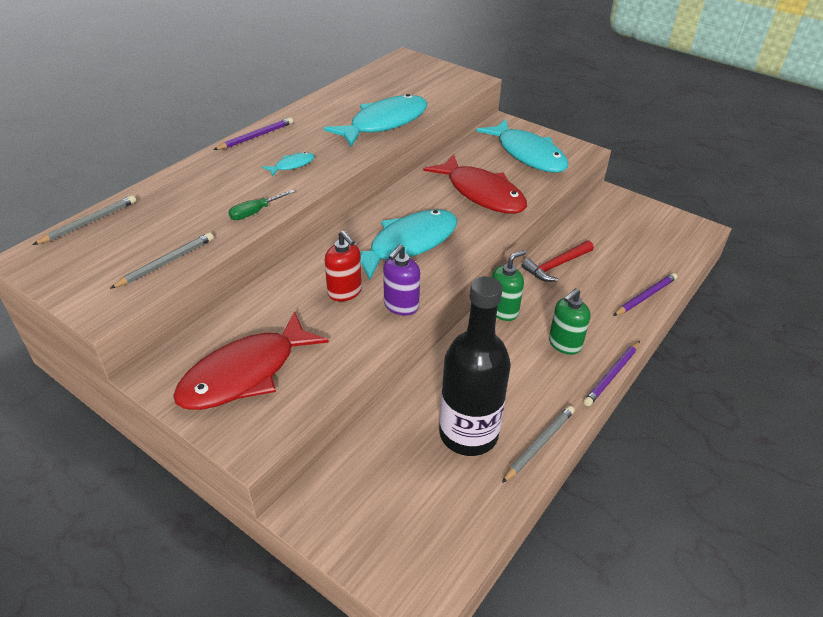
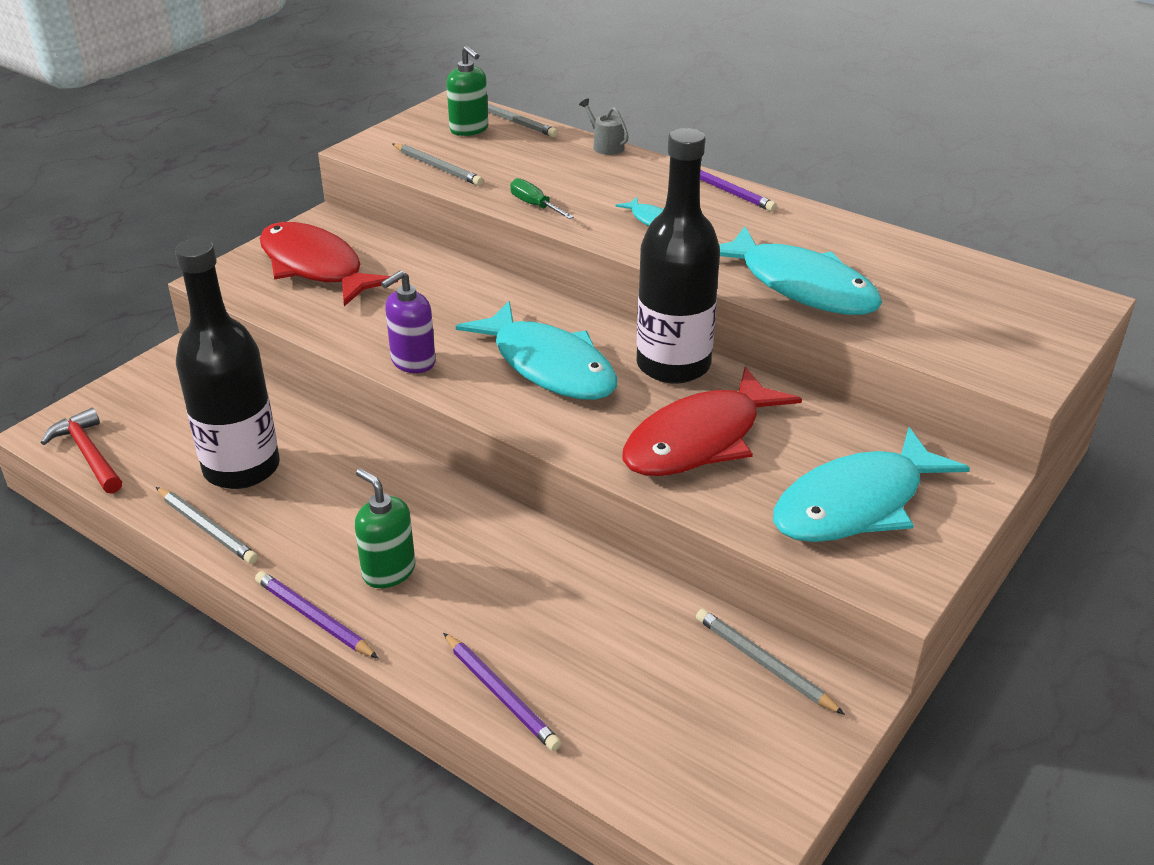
camera: 90 degrees right, 5 degrees down
(164, 179) = (605, 146): none -> grey watering can
(345, 292) = (444, 319): red soap dispenser -> none
(401, 306) = (413, 362): purple soap dispenser -> purple soap dispenser turned 75 degrees counterclockwise
(409, 197) = (673, 365): none -> black bottle
(503, 311) = (469, 510): green soap dispenser -> green soap dispenser (469, 129)
(556, 265) = (587, 581): red hammer -> red hammer (88, 454)
(599, 214) = (764, 664): none -> grey pencil

